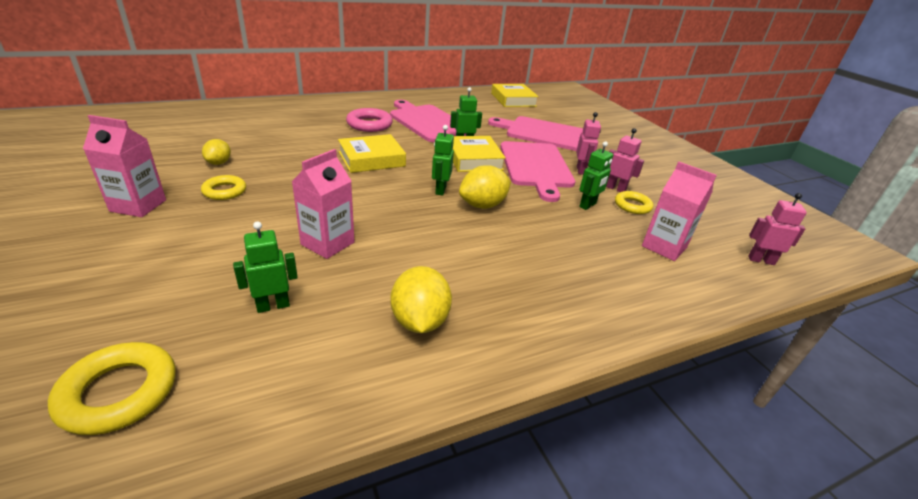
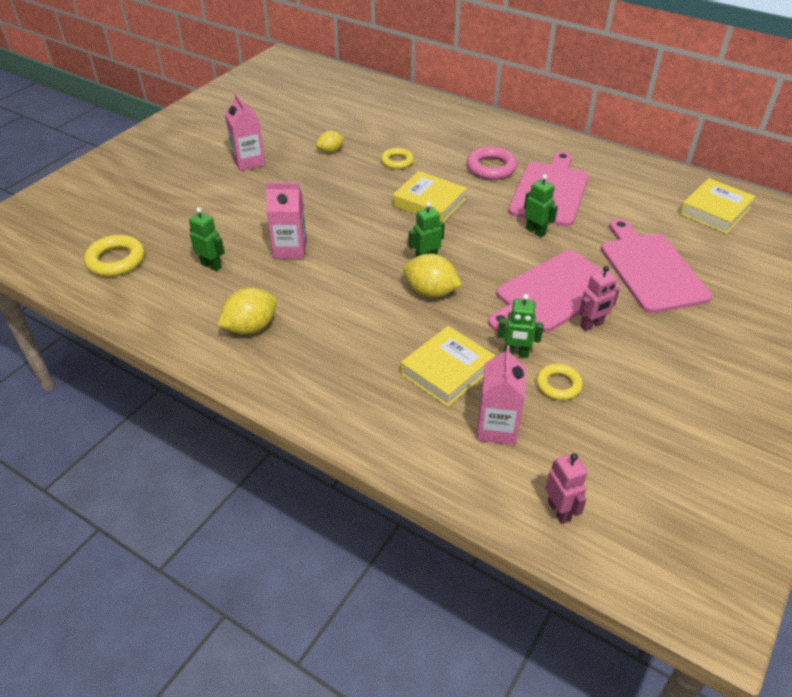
camera: 60 degrees right, 10 degrees up
(224, 191) = (300, 176): yellow ring -> yellow ring (397, 161)
(473, 159) = (511, 251): yellow book -> yellow book (447, 370)
(615, 188) = (583, 362): pink robot -> none

